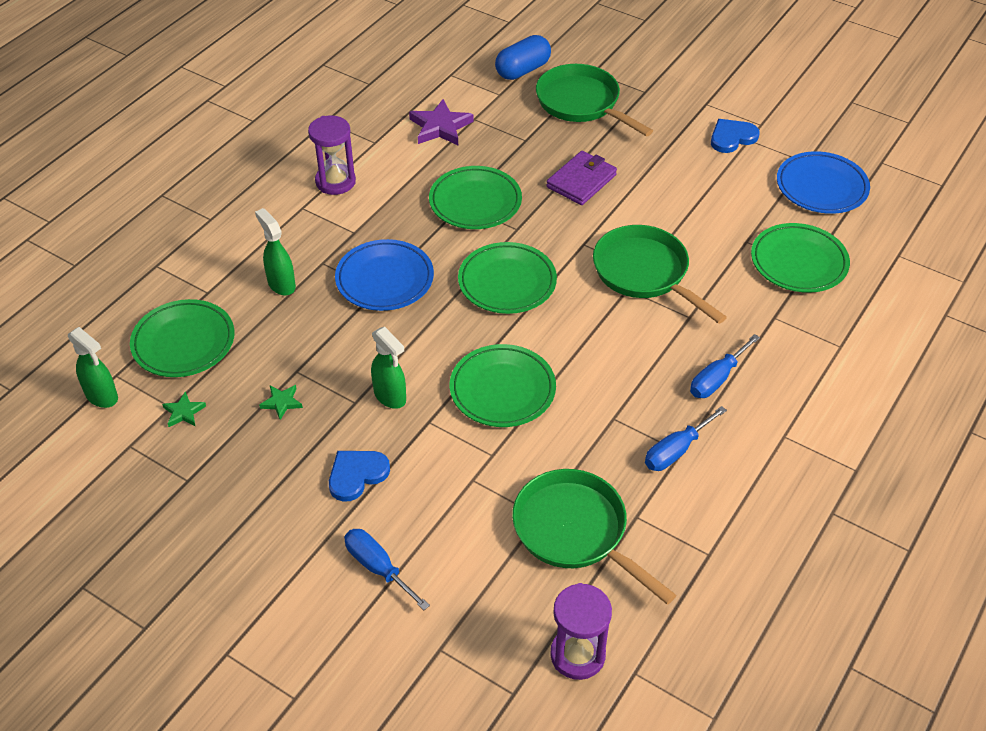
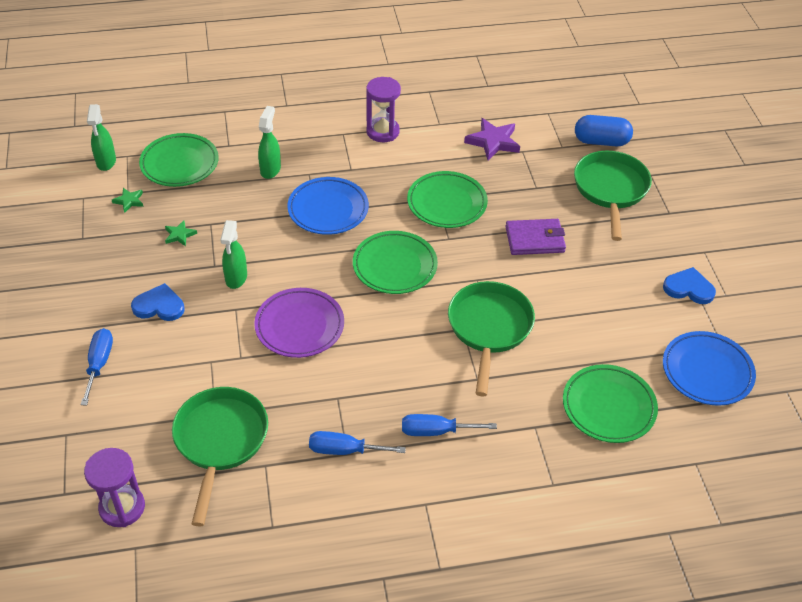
camera: 45 degrees right, 0 degrees up
(502, 390) = (299, 326): green plate -> purple plate

